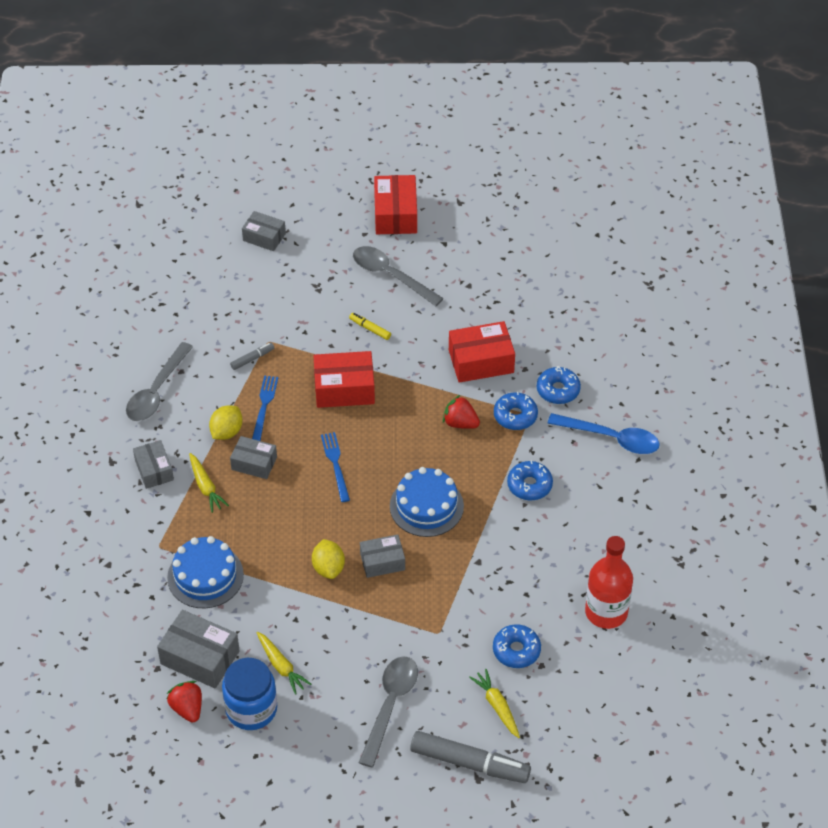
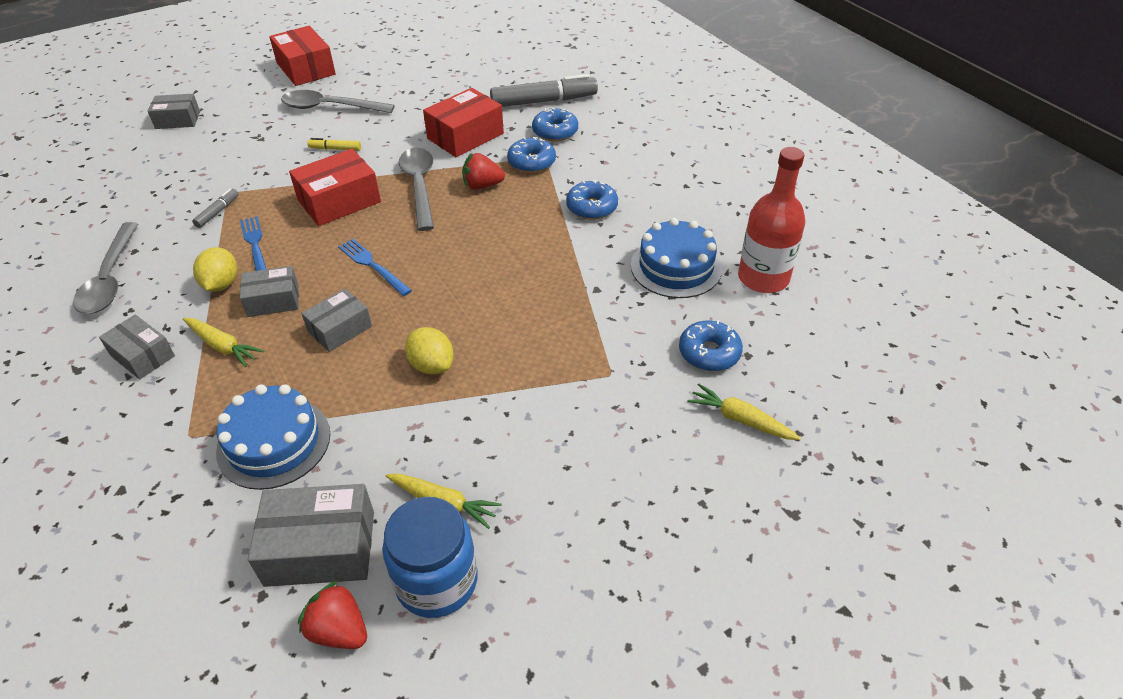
camera: 30 degrees left, 5 degrees down
(382, 562) = (491, 332): grey box -> grey box (340, 329)
(390, 705) = (618, 480): grey spoon -> grey spoon (419, 186)
(426, 506) = (501, 263): blue cake -> blue cake (676, 267)
(470, 763) = (767, 500): grey marker -> grey marker (544, 101)
(612, 438) = (635, 147): blue spoon -> none

